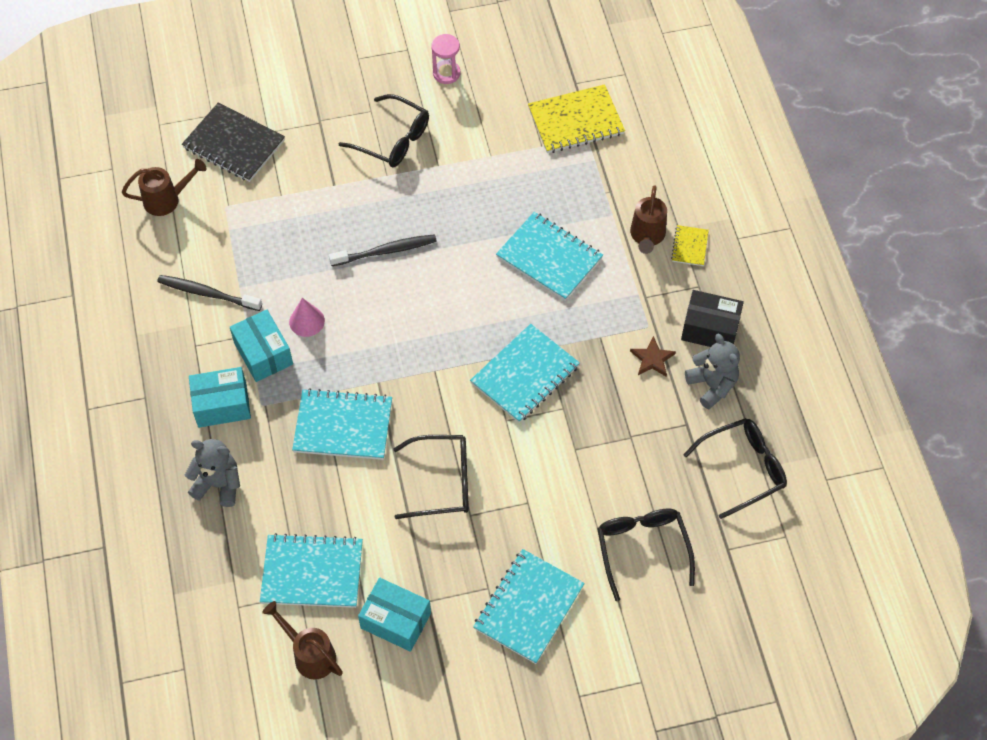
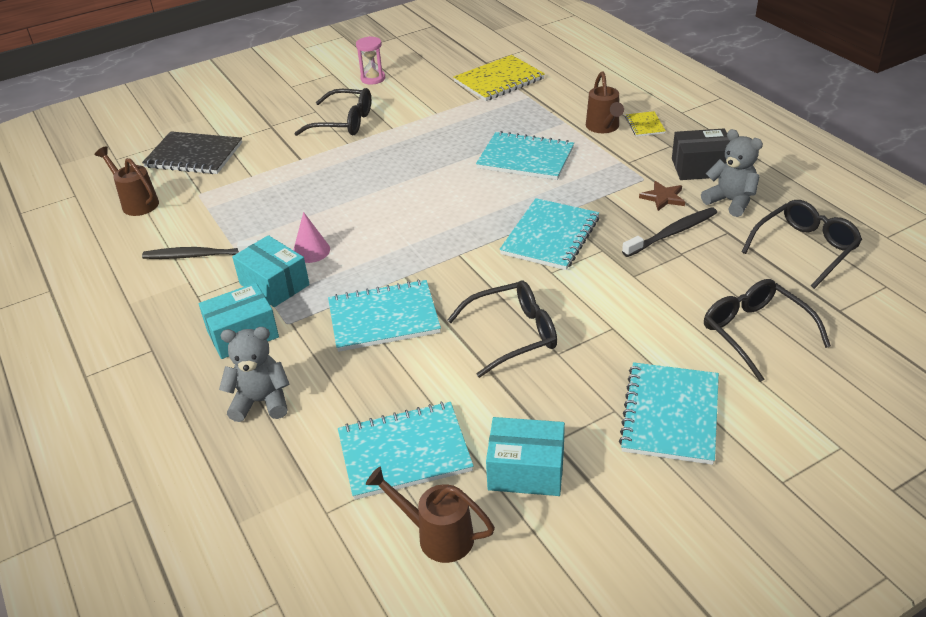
camera: 15 degrees left, 20 degrees down
(167, 200) = (137, 203): brown watering can -> brown watering can turned 105 degrees counterclockwise
(385, 251) = (369, 188): black toothbrush -> black toothbrush (672, 233)

